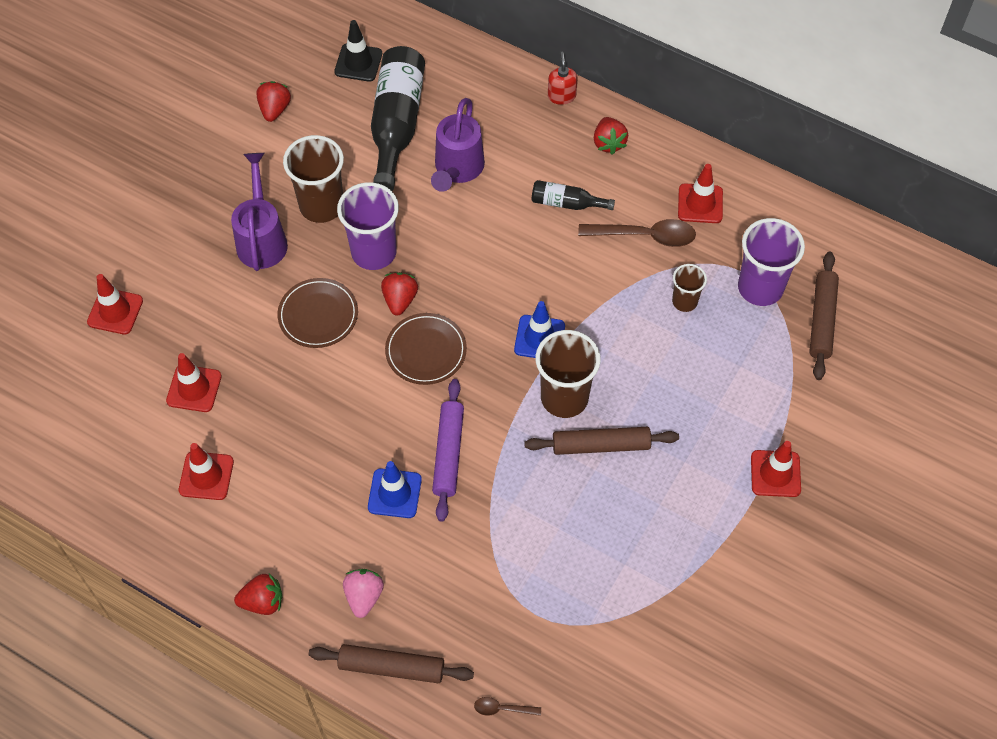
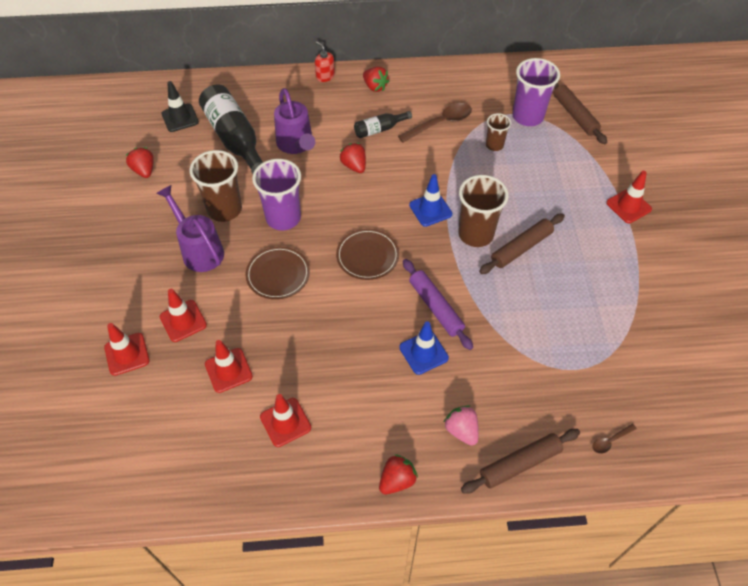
camera: 35 degrees left, 5 degrees down
(400, 300) = (324, 236): red strawberry -> red strawberry (354, 166)
(700, 204) = (455, 92): red traffic cone -> red traffic cone (183, 321)

